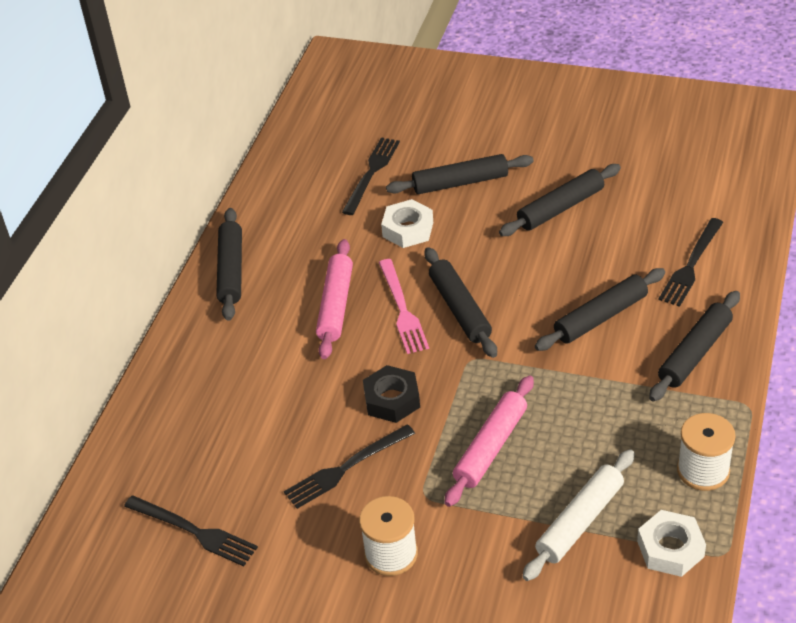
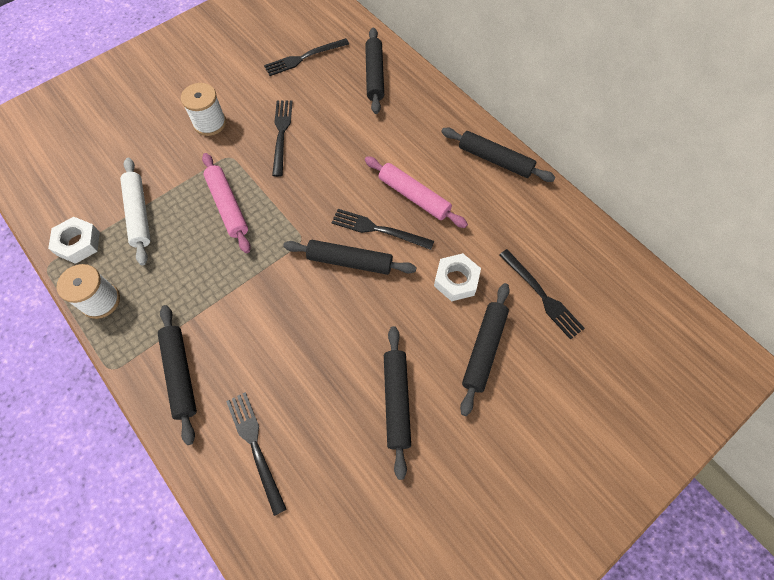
camera: 120 degrees right, 20 degrees up
(392, 400) = (308, 181): black nut -> none
(402, 309) = (379, 229): pink fork -> black fork
(600, 317) = (265, 340): black rolling pin -> black rolling pin (375, 75)

